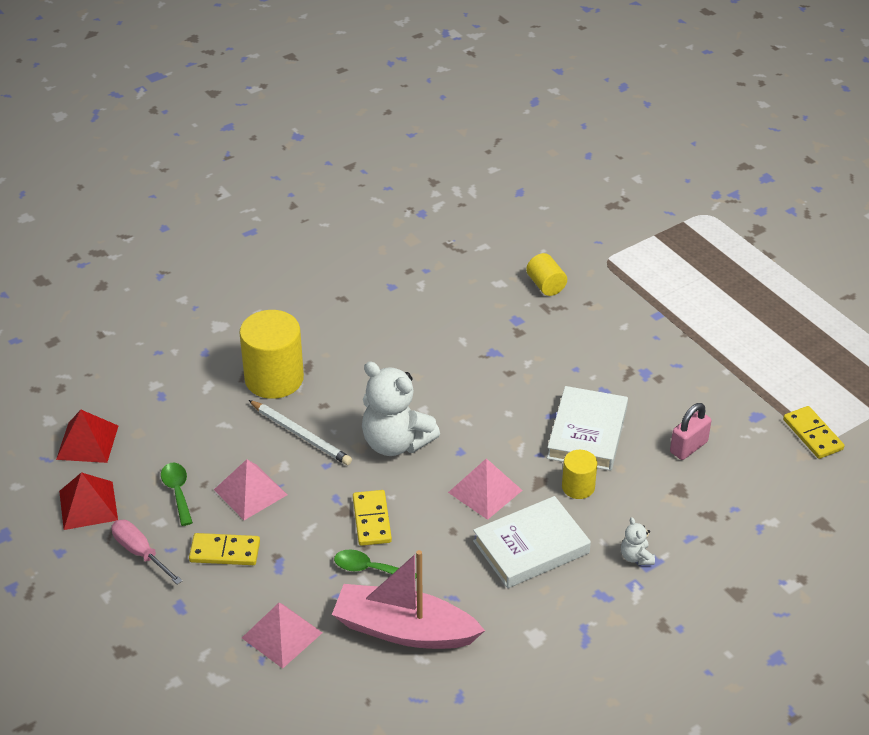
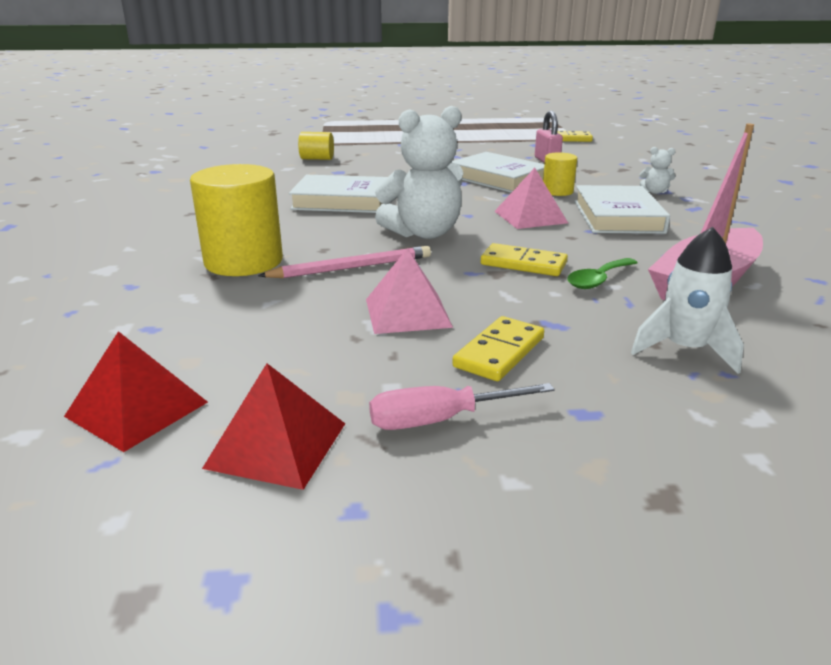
camera: 60 degrees left, 15 degrees down
(177, 491) = (346, 359): green spoon -> none
(282, 635) = (684, 349): pink pyramid -> white rocket
(301, 435) = (351, 267): white pencil -> pink pencil
(435, 363) = (342, 201): none -> white book

